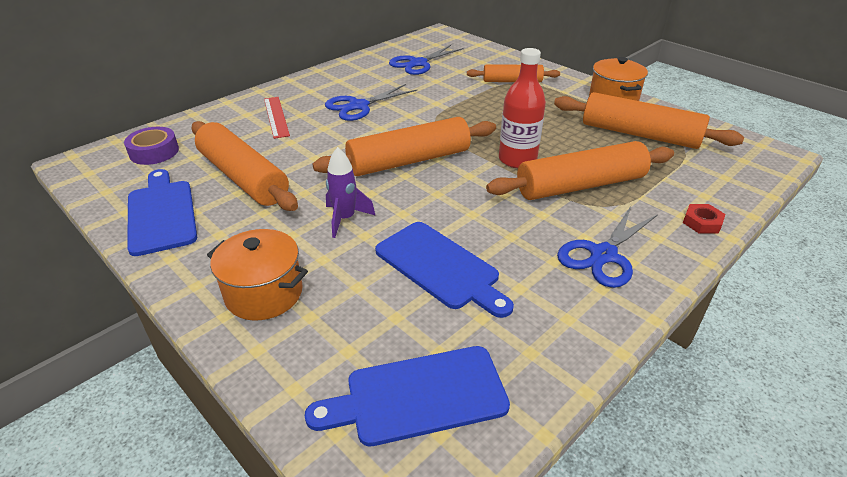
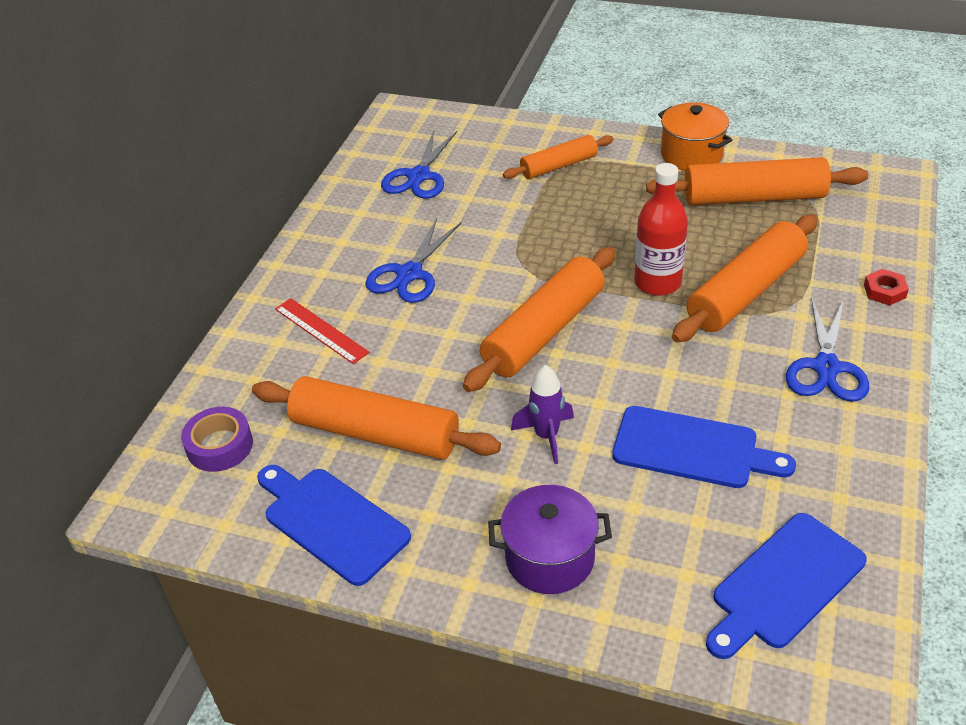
camera: 25 degrees left, 5 degrees up
(264, 293) = (550, 558): orange pot -> purple pot

